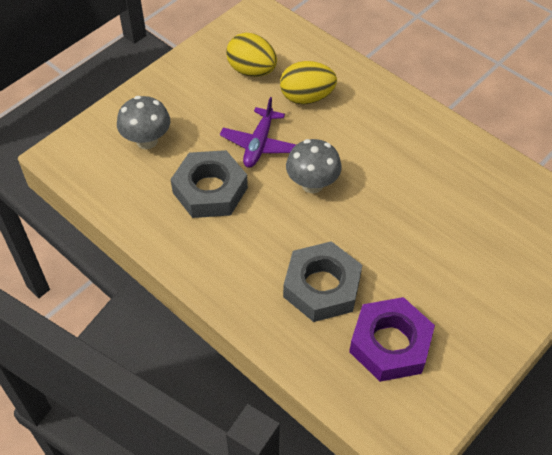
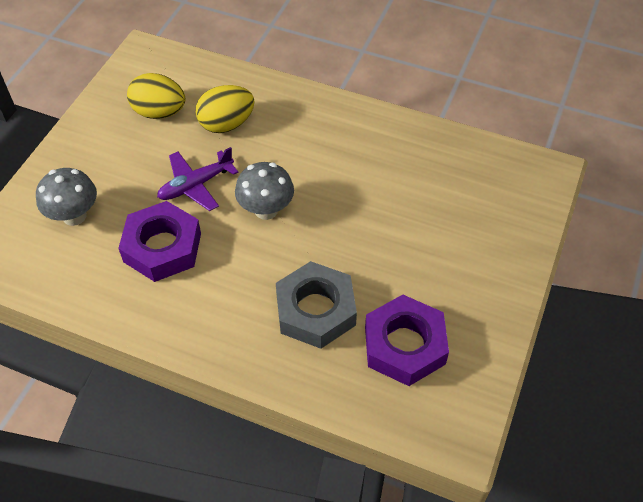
camera: 20 degrees left, 0 degrees up
(210, 190) = (162, 247): grey nut -> purple nut
(259, 144) = (196, 185): purple plane -> purple plane turned 60 degrees clockwise

